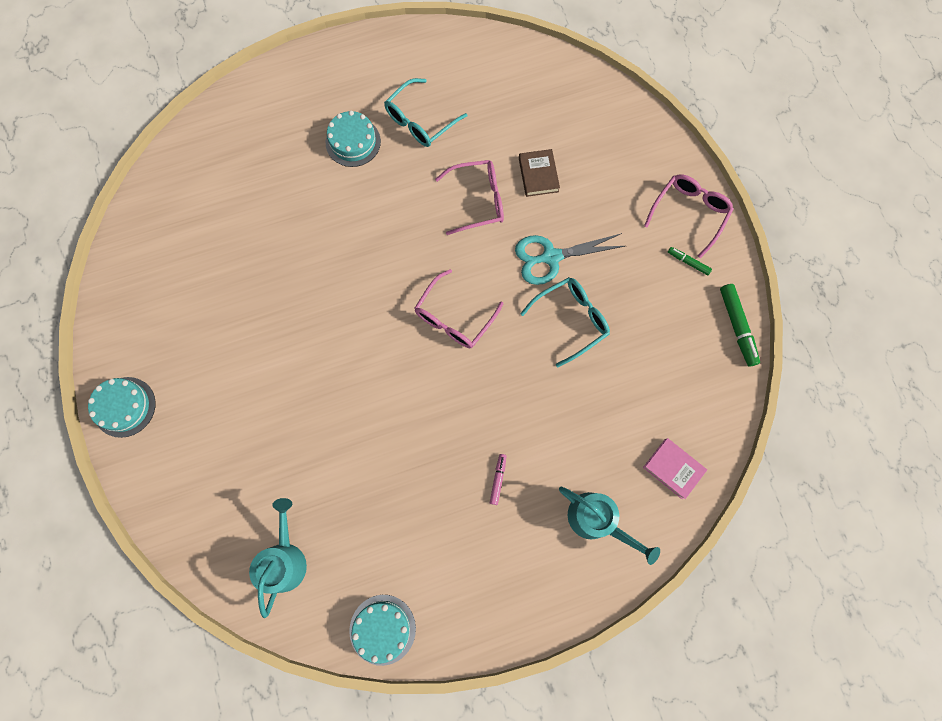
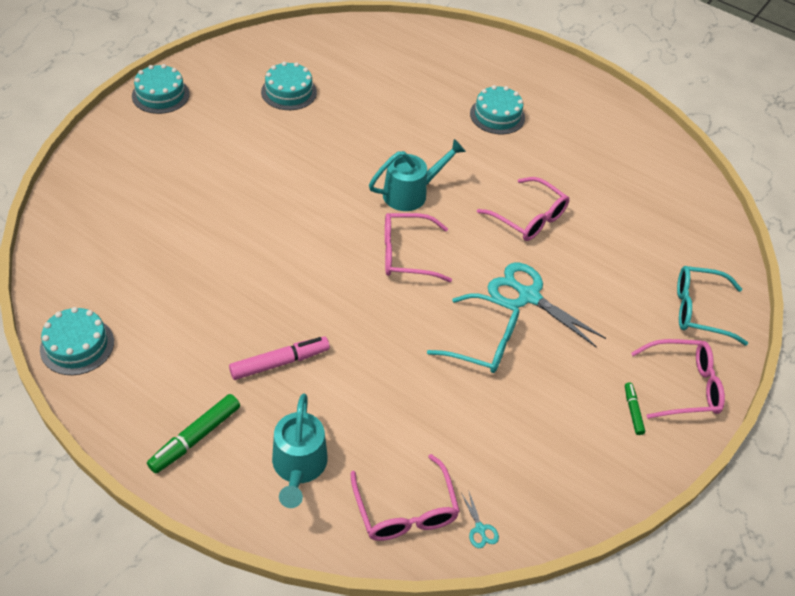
camera: 50 degrees right, 25 degrees down
(202, 292) = (289, 92): none -> turquoise cake
(285, 558) = (100, 247): turquoise watering can -> turquoise watering can (411, 193)
(420, 121) = (559, 146): turquoise glasses -> turquoise glasses (699, 310)
(498, 479) = (280, 362): pink marker -> pink marker, size x1.78
(538, 175) = (596, 248): brown book -> none
(673, 468) = (405, 510): pink book -> pink glasses
(715, 429) = (480, 529): none -> turquoise scissors
(737, 327) = (608, 492): green marker -> green marker (195, 438)

